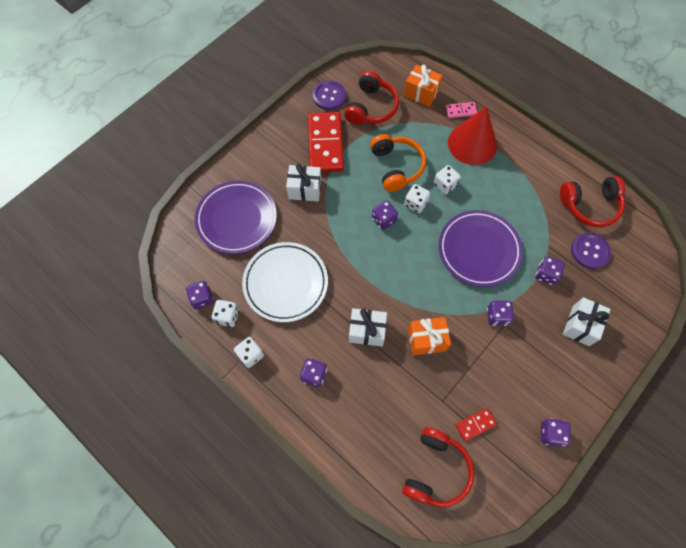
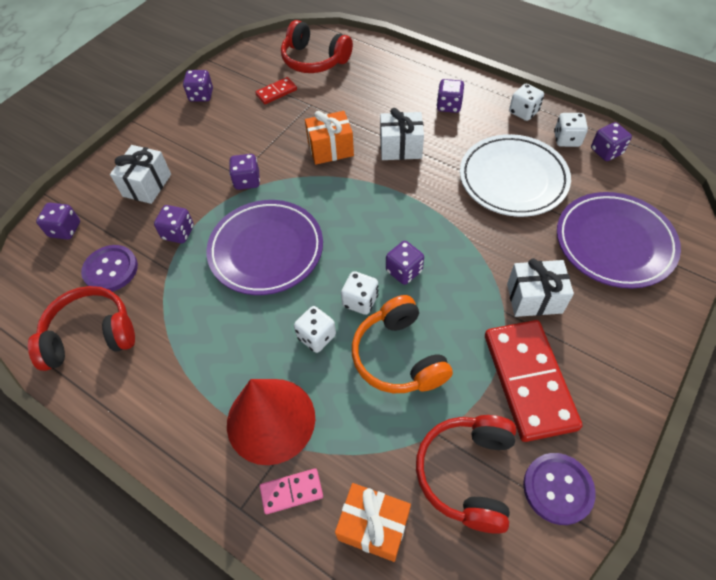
camera: 175 degrees right, 10 degrees down
(436, 470) = (314, 60): red headphones -> red headphones turned 75 degrees counterclockwise
(635, 291) = (65, 230): none -> purple dice

